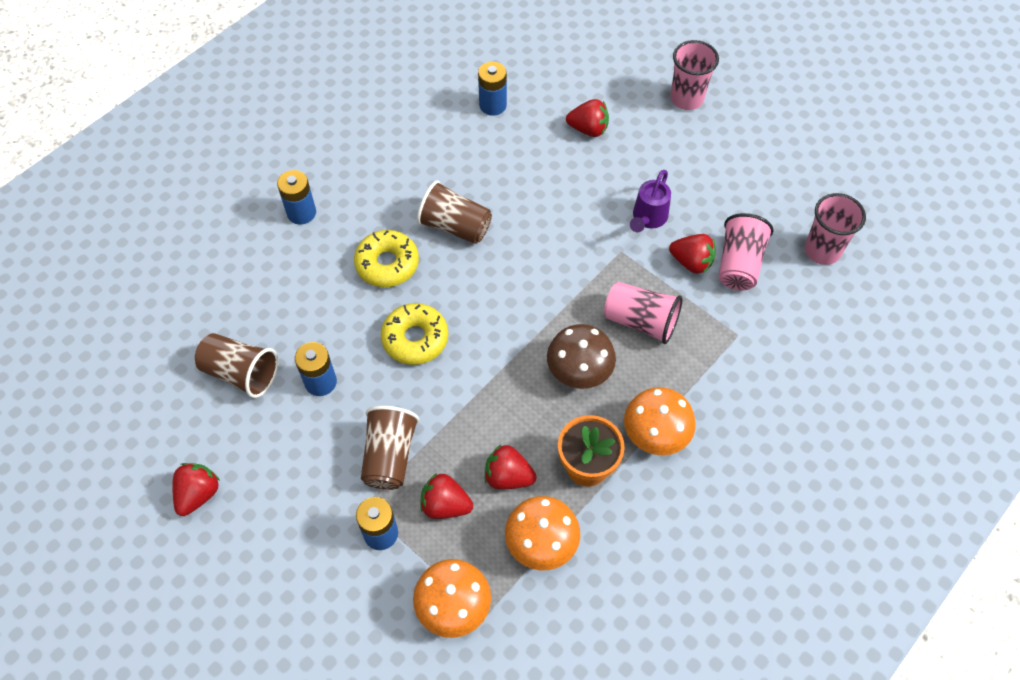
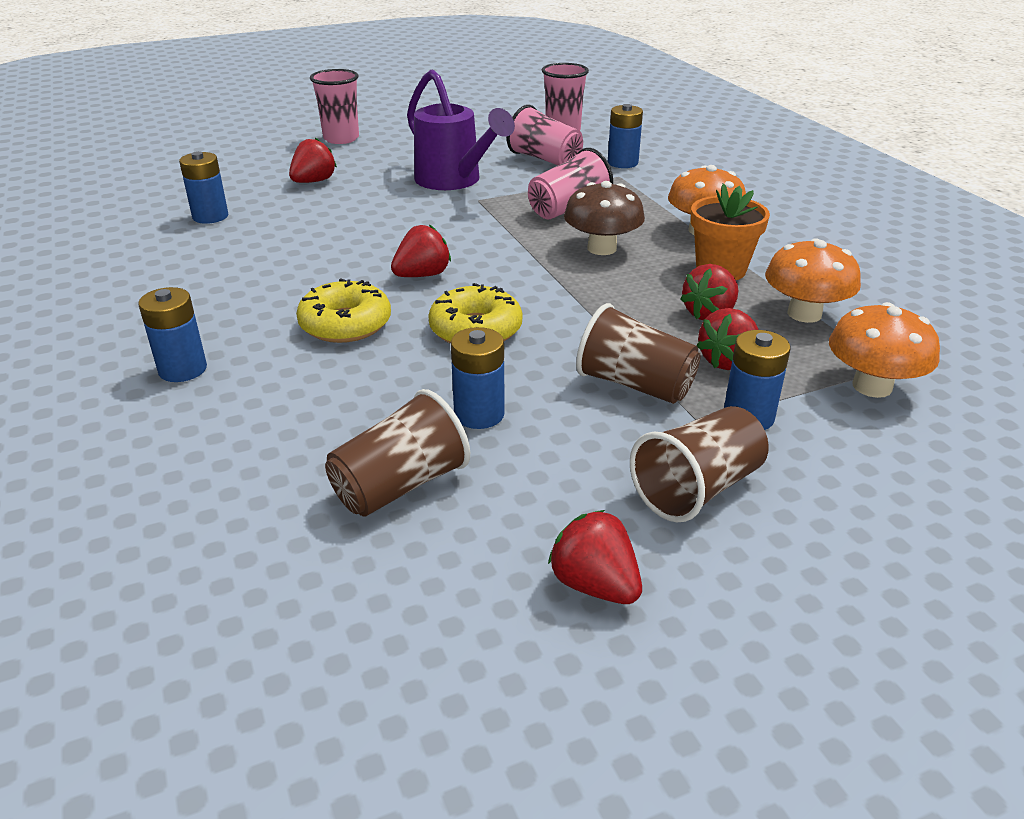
camera: 65 degrees left, 25 degrees down
(455, 226) = (344, 271): brown cup -> brown cup (697, 489)
(648, 218) = (453, 181): purple watering can -> purple watering can, size x1.69
(691, 262) = (523, 175): red strawberry -> red strawberry (422, 275)
(772, 327) = (622, 163): none -> blue battery

